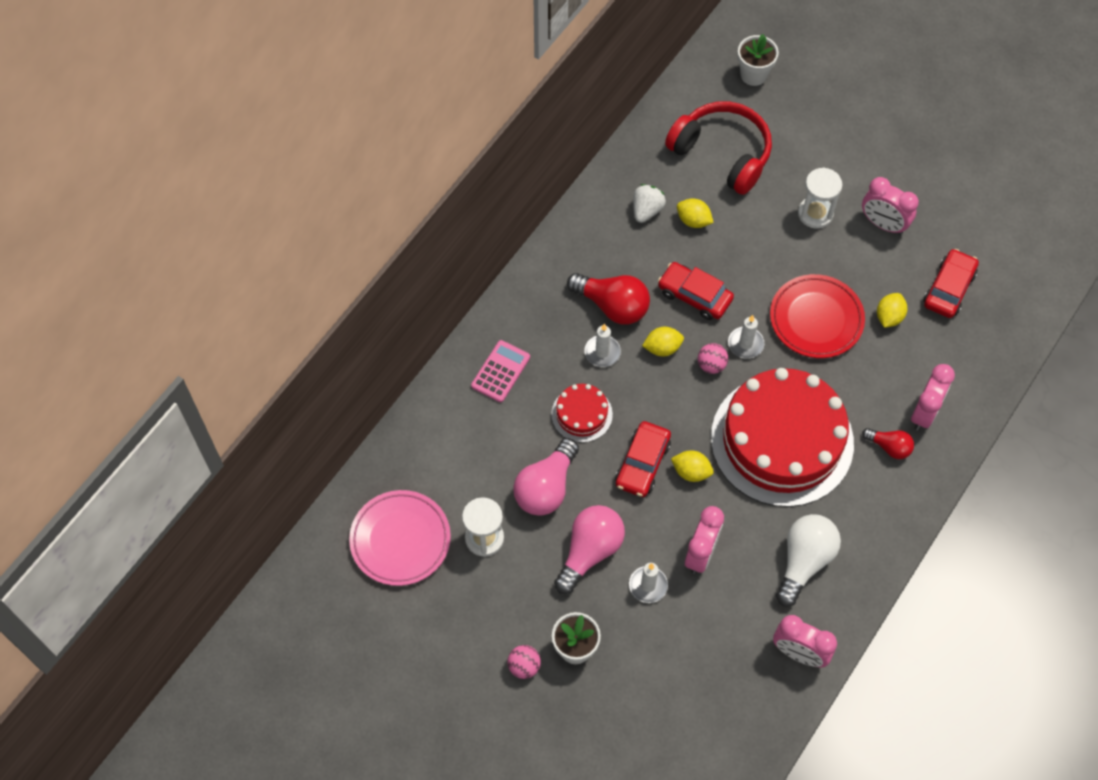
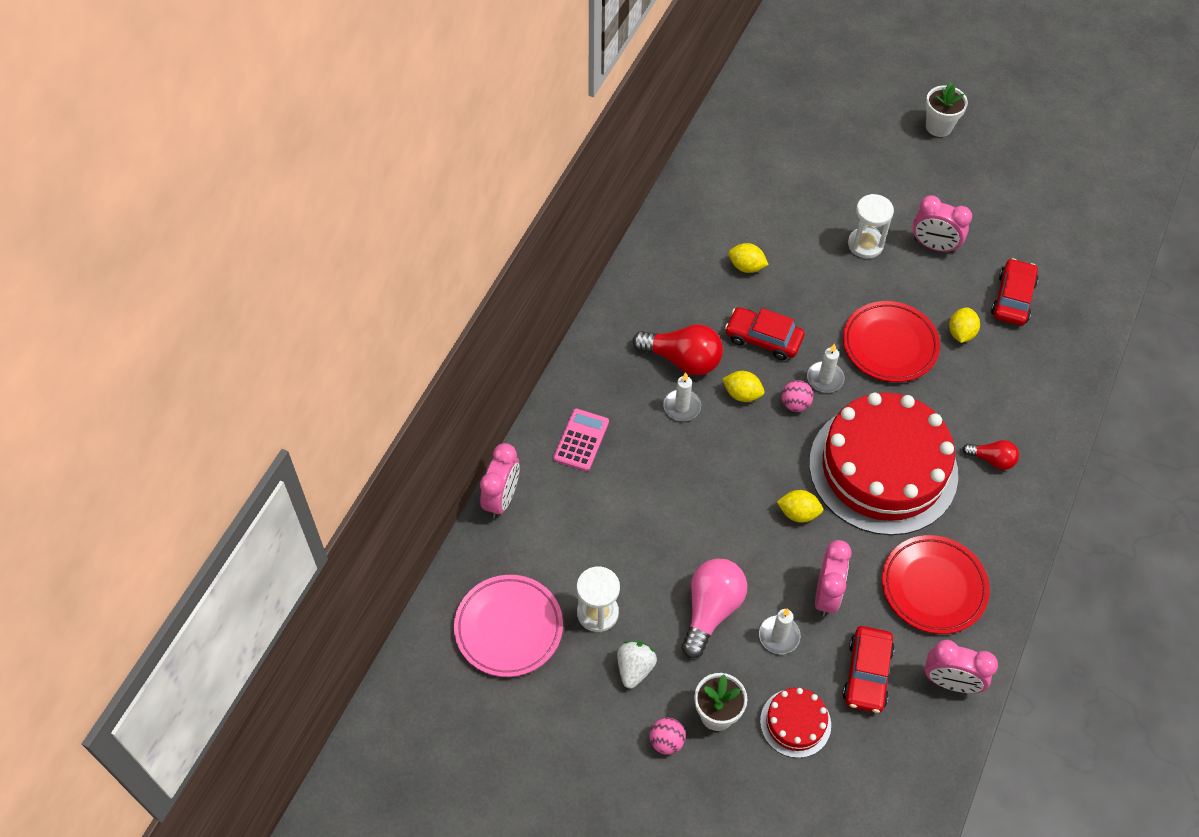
camera: 10 degrees left, 5 degrees down
(546, 487) = (652, 551): pink light bulb -> none
(581, 414) = (673, 471): red cake -> red cake (795, 723)
(642, 464) = (746, 512): red car -> red car (867, 674)
(646, 210) = (697, 263): white strawberry -> white strawberry (635, 668)
(662, 348) = (742, 394): yellow lemon -> yellow lemon turned 45 degrees clockwise
(722, 154) = (760, 200): red headphones -> none
(753, 75) = (775, 122): white flower pot -> white flower pot (939, 126)
(804, 561) = (933, 587): white light bulb -> red plate
(924, 413) = (1018, 421): pink clock -> pink clock (501, 498)

